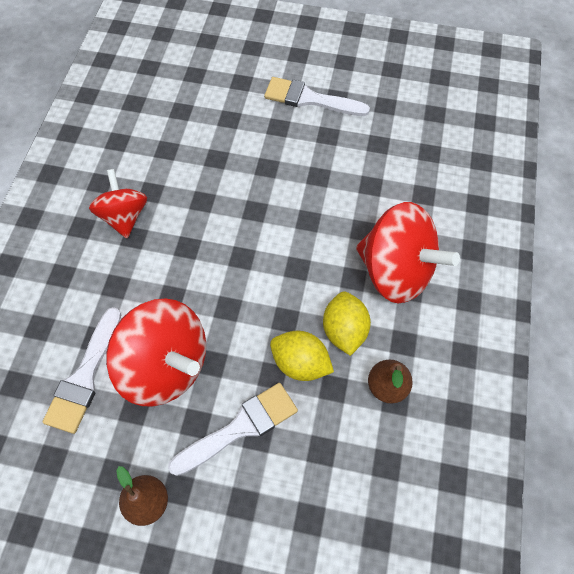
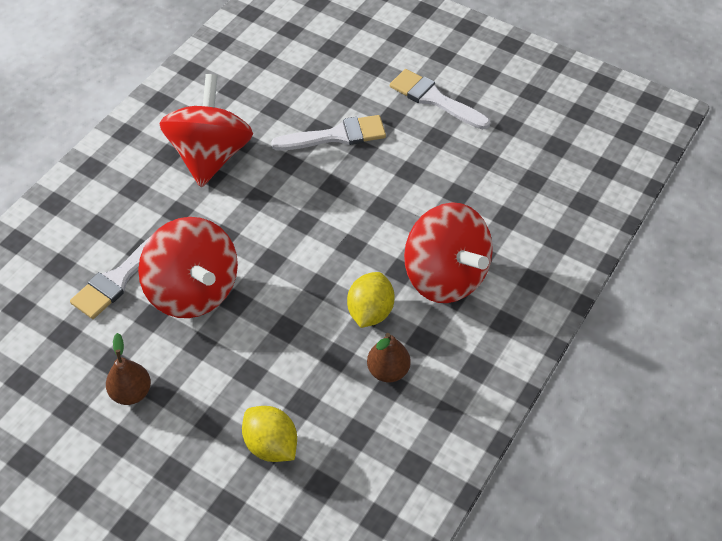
camera: 20 degrees right, 10 degrees down
(124, 216) = (210, 156): red spinning top -> red spinning top, size x1.64
(240, 427) = (237, 361): white brush -> white brush (336, 136)
(300, 363) = (316, 326): yellow lemon -> yellow lemon (271, 445)

